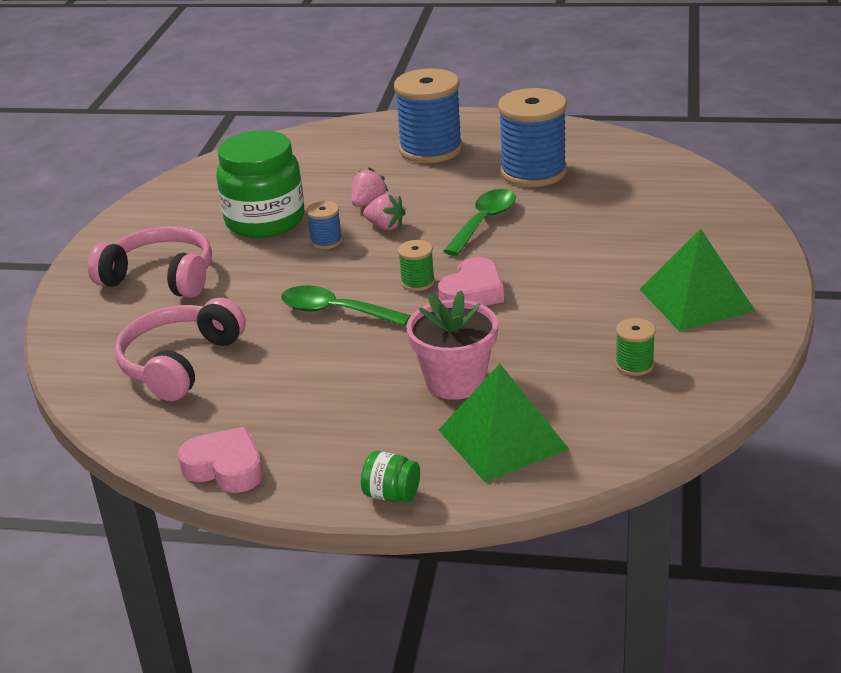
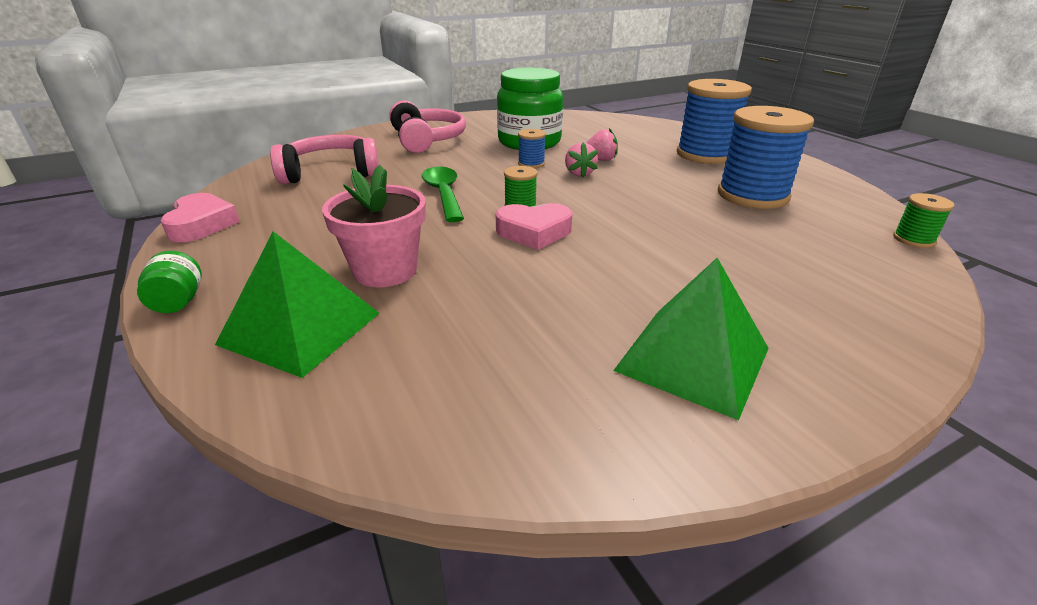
camera: 50 degrees right, 0 degrees up
(484, 222) = (644, 202): green spoon -> none
(634, 365) = (508, 363): green spool -> green spool (913, 239)

